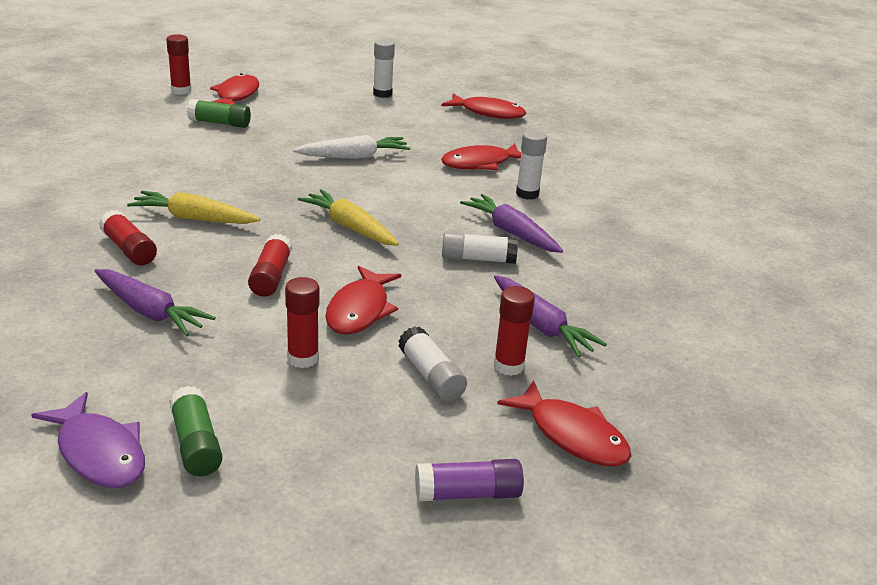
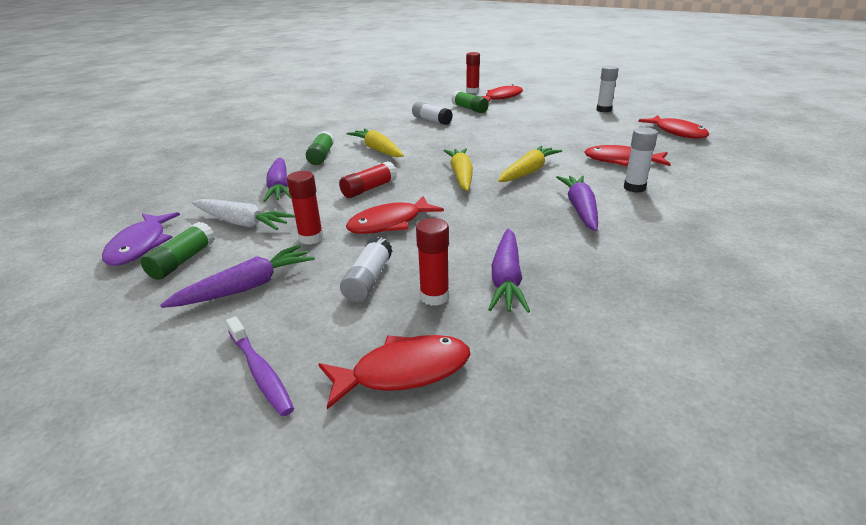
camera: 45 degrees right, 0 degrees up
(129, 249) = (321, 156): red glue stick -> green glue stick
(325, 435) = (247, 287): none -> purple carrot
(354, 157) = (528, 139): white carrot -> white carrot (242, 223)
(411, 201) = (528, 171): none -> yellow carrot
(468, 494) = (260, 371): purple glue stick -> purple toothbrush
(478, 259) = (524, 218): white glue stick -> white glue stick (431, 120)
(572, 435) = (403, 372): red fish -> red fish turned 105 degrees counterclockwise

